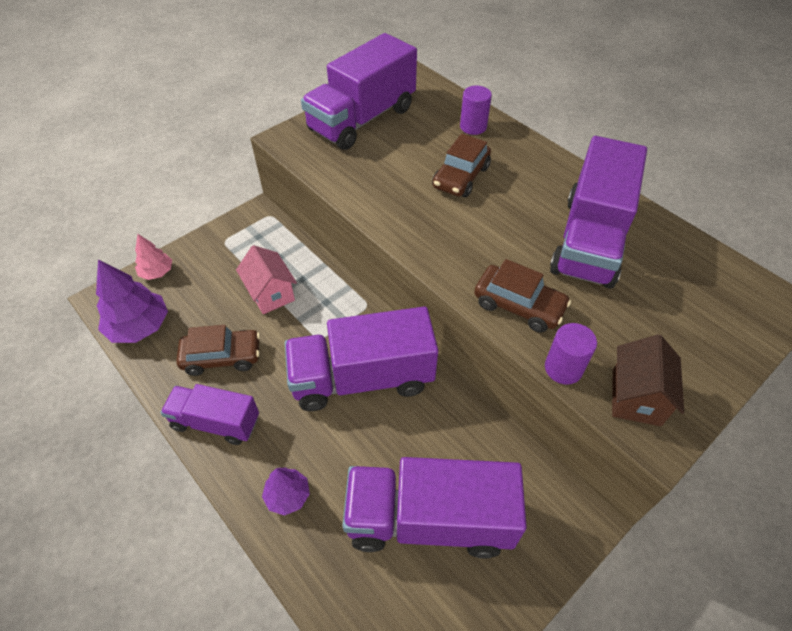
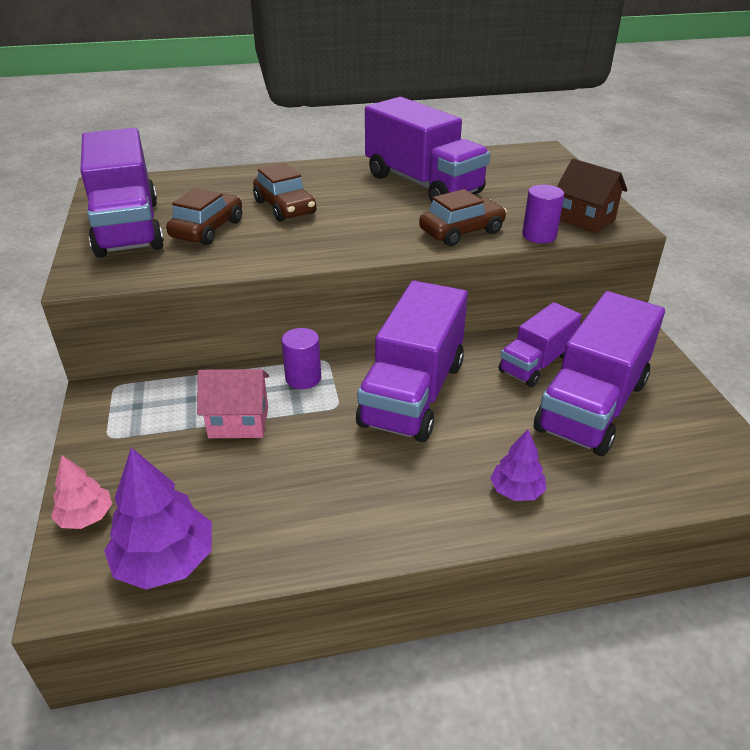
camera: 60 degrees left, 15 degrees down
(216, 422) = (384, 523): purple truck -> purple truck (536, 363)
(222, 357) = (293, 491): brown car -> brown car (207, 229)
(473, 127) = (228, 182): purple cylinder -> purple cylinder (303, 378)

